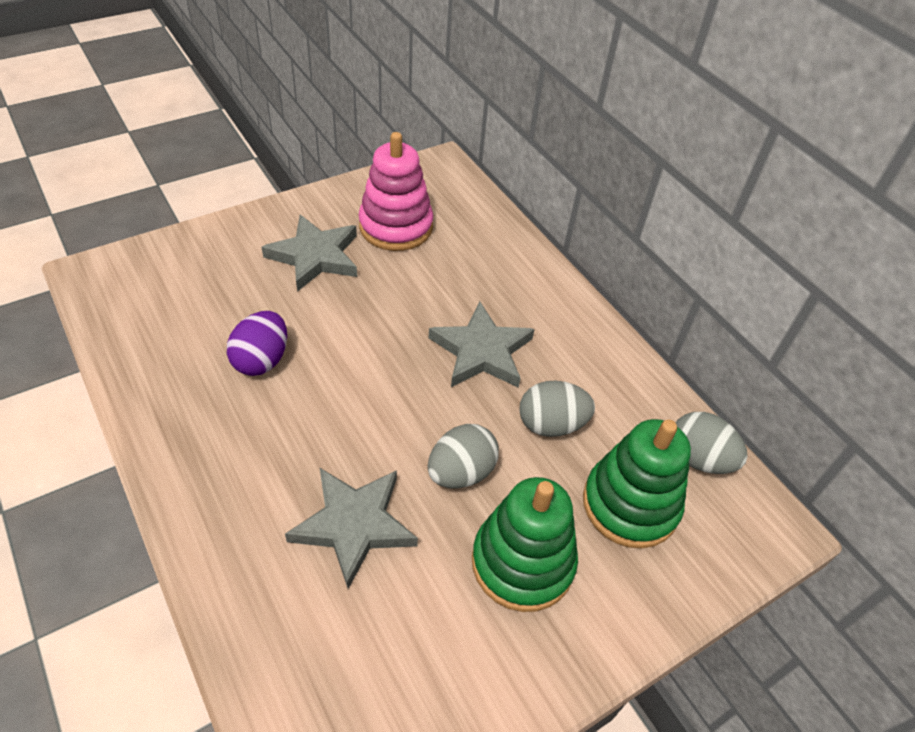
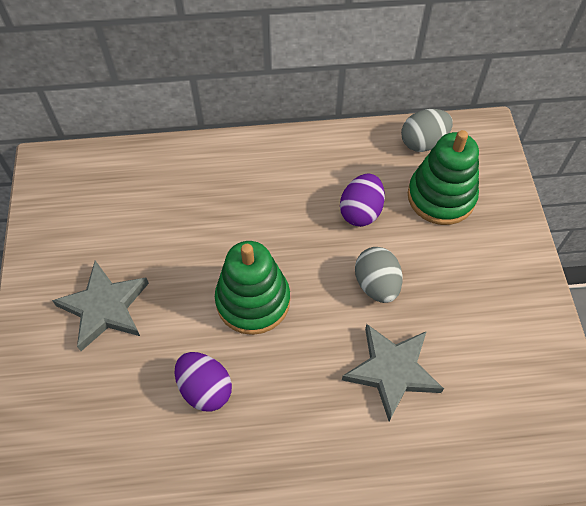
camera: 60 degrees left, 10 degrees up
(396, 226) = (105, 231): pink stacking toy -> none
(481, 351) = (275, 226): grey star -> none
(522, 562) = (459, 277): green stacking toy -> green stacking toy (253, 301)
(551, 424) = (361, 211): grey egg -> purple egg

